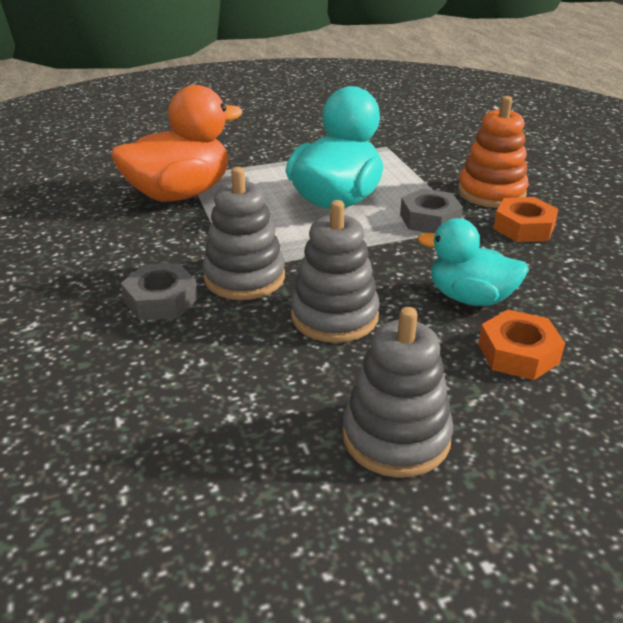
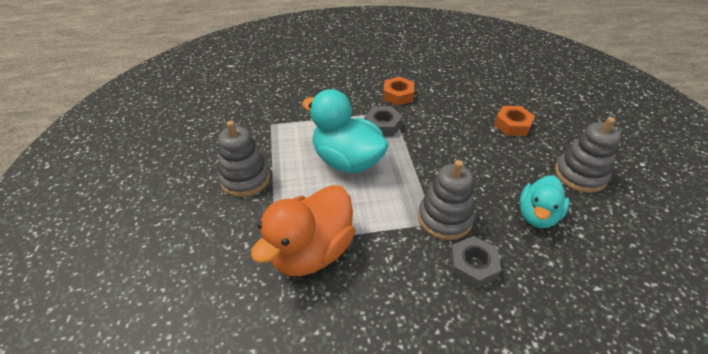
camera: 80 degrees left, 10 degrees up
(180, 194) = (311, 251): orange duck -> orange duck turned 120 degrees counterclockwise
(334, 316) = (486, 182): grey stacking toy -> grey stacking toy (245, 179)
(470, 298) = (467, 129): turquoise duck -> turquoise duck (537, 215)
(491, 192) = (355, 96): orange stacking toy -> none

